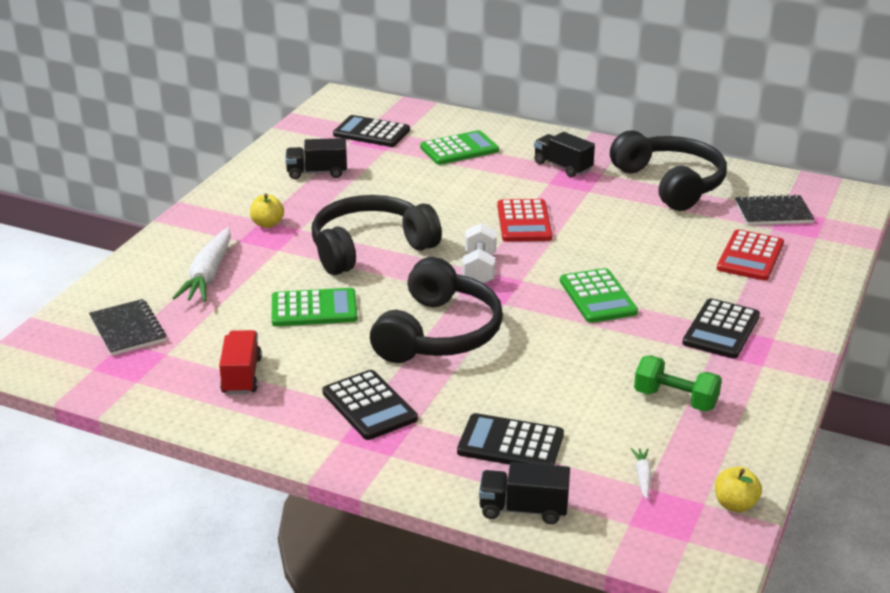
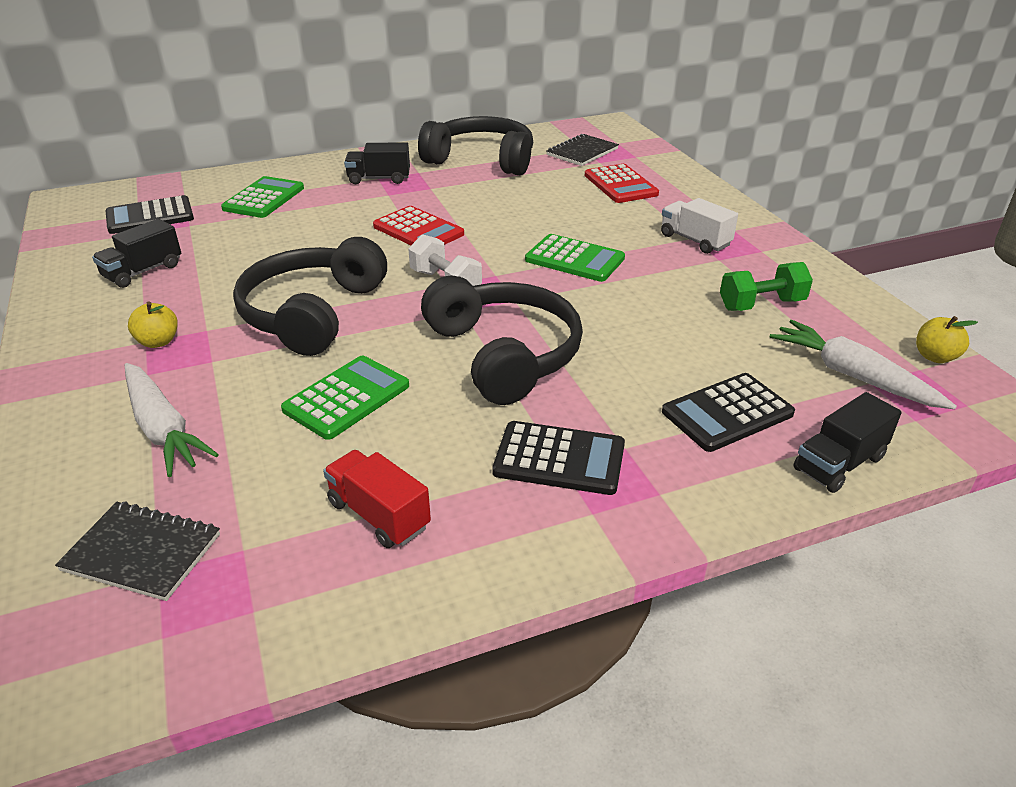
camera: 45 degrees left, 5 degrees up
(642, 476) = (852, 376): white carrot -> white carrot, size x2.24
(721, 330) = (695, 240): black calculator -> white truck

